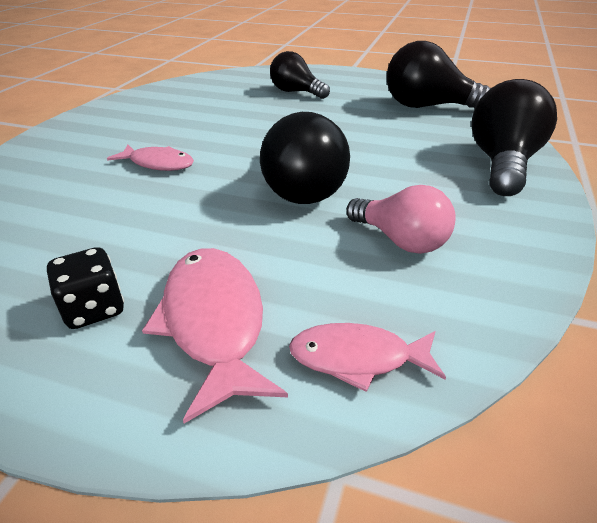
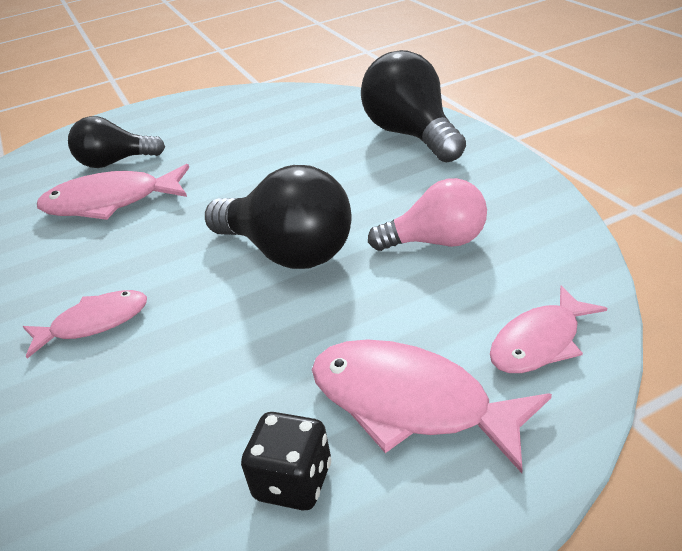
camera: 40 degrees left, 0 degrees up
(261, 111) = (111, 202): none -> pink fish
(428, 107) = (276, 113): black light bulb -> none

